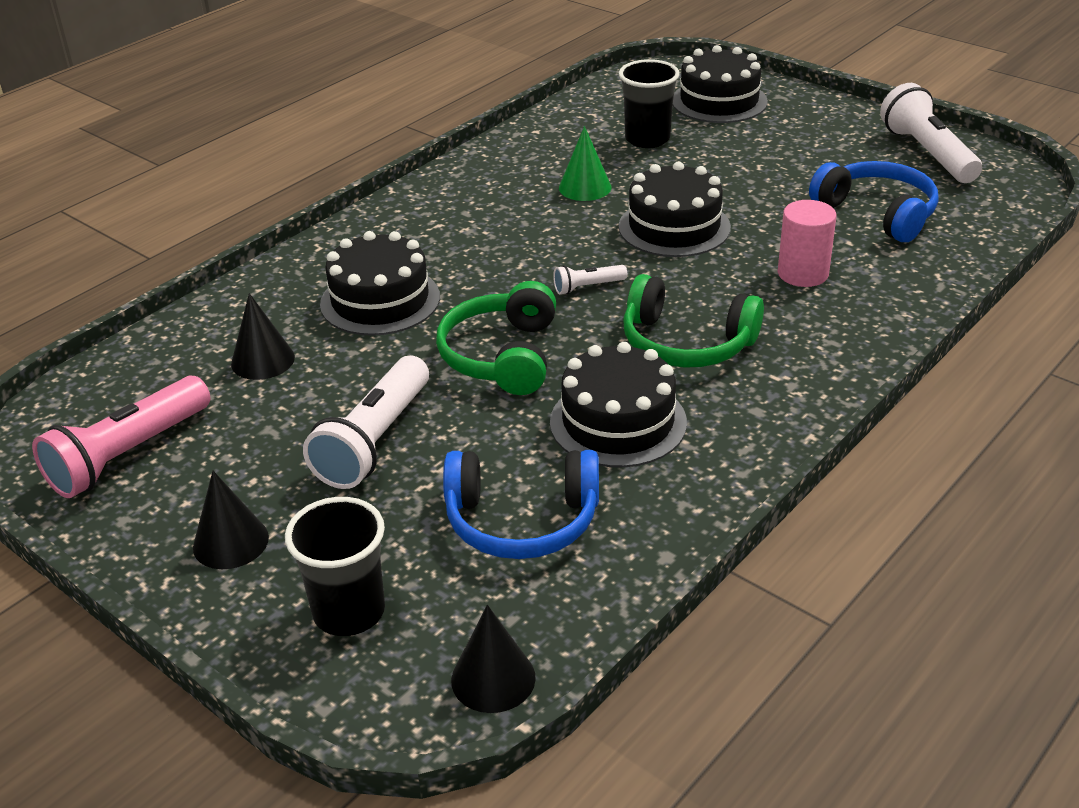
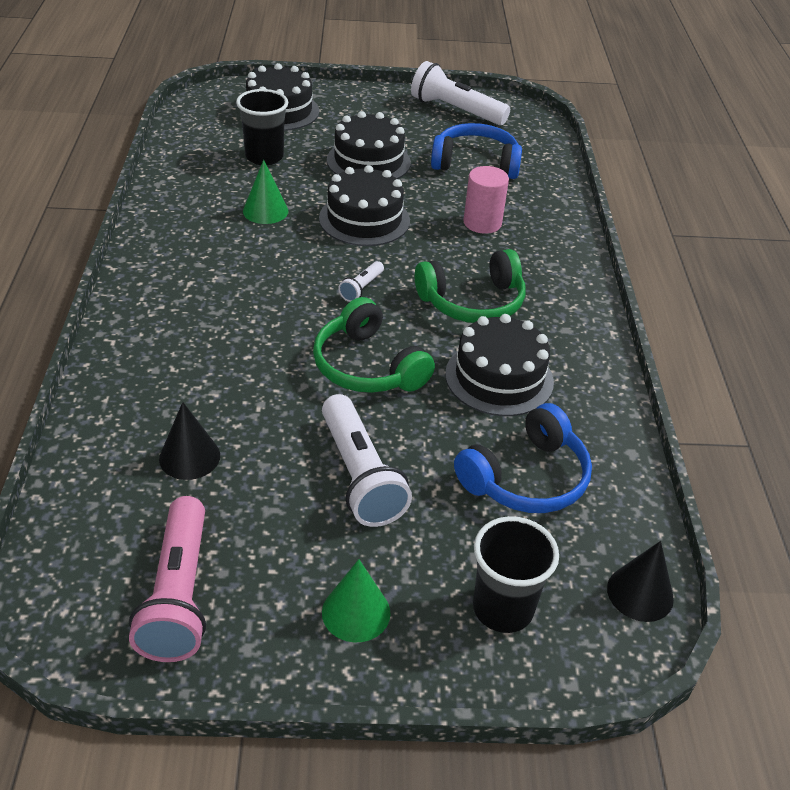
camera: 45 degrees left, 5 degrees up
(230, 542) = (356, 612): black cone -> green cone
(380, 300) = (222, 364): black cake -> black cake (368, 161)

